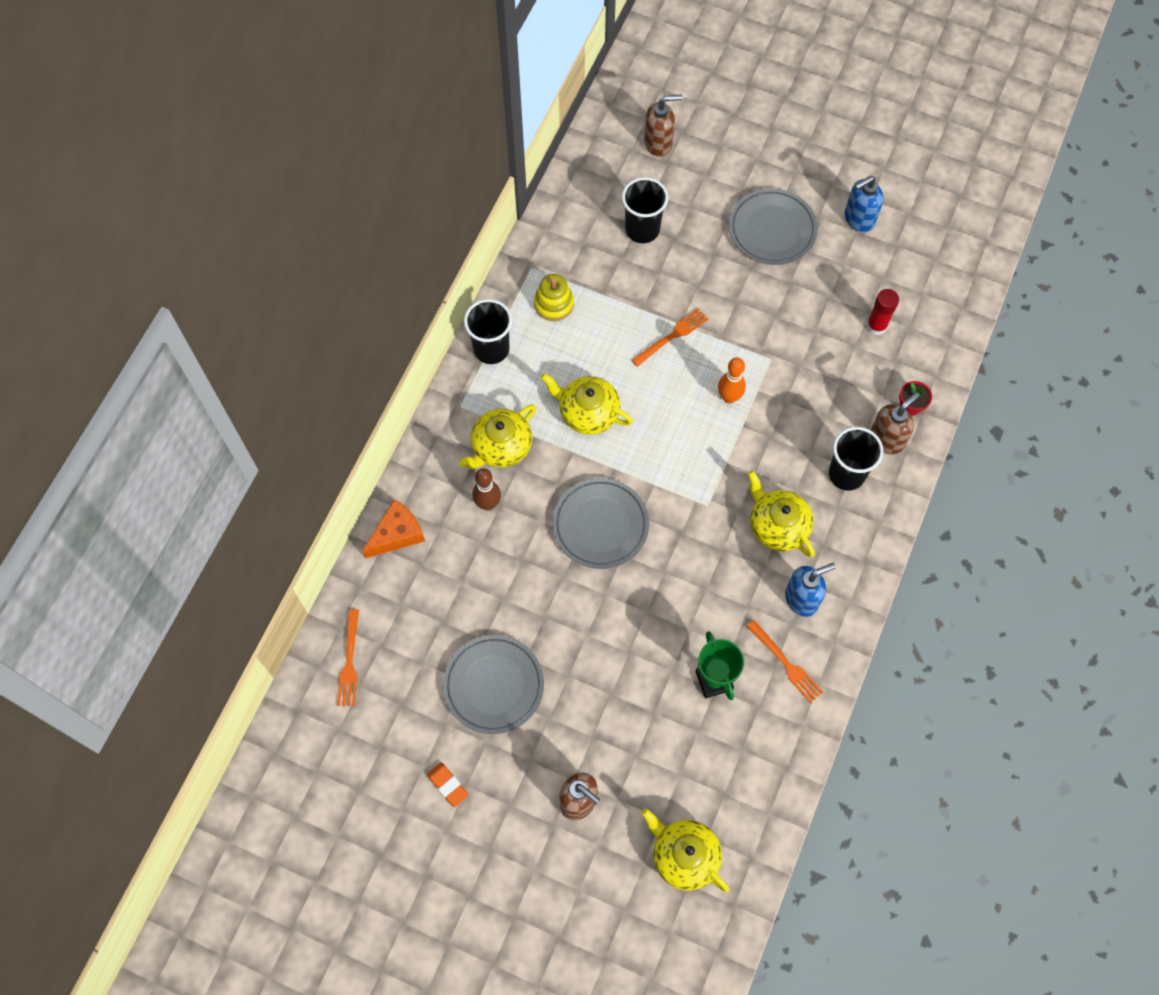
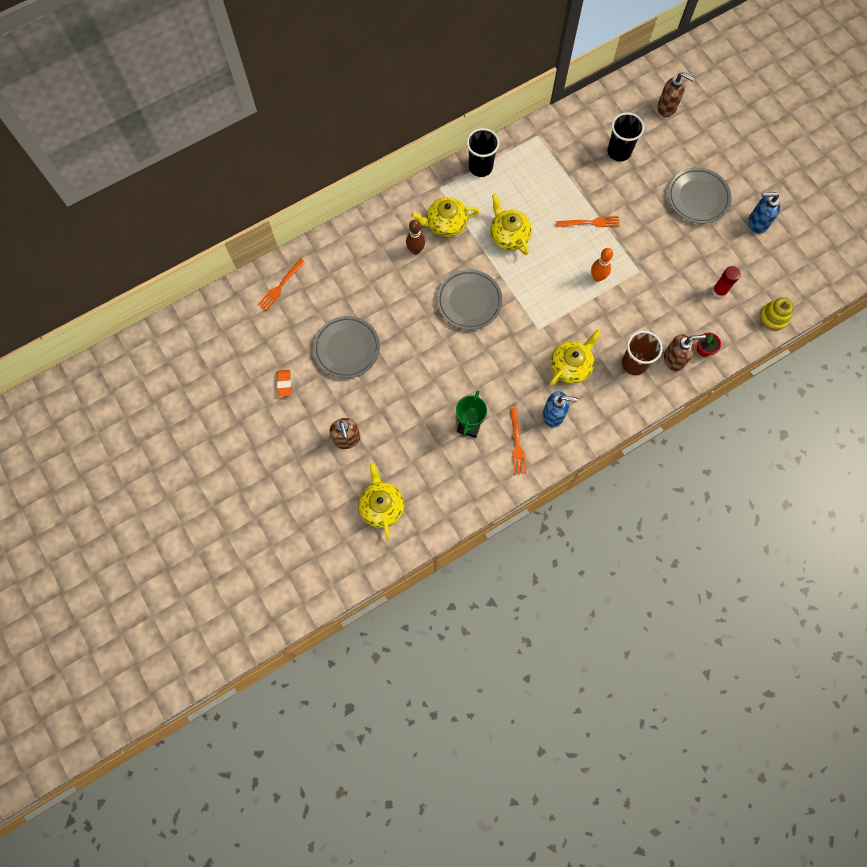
camera: 35 degrees right, 5 degrees up
(397, 534) = (355, 235): orange cheese -> none
(554, 304) = (535, 163): yellow stacking toy -> yellow stacking toy (773, 317)
(778, 525) = (571, 366): yellow teapot -> yellow teapot turned 45 degrees clockwise
(846, 474) = (634, 363): black cup -> brown cup

